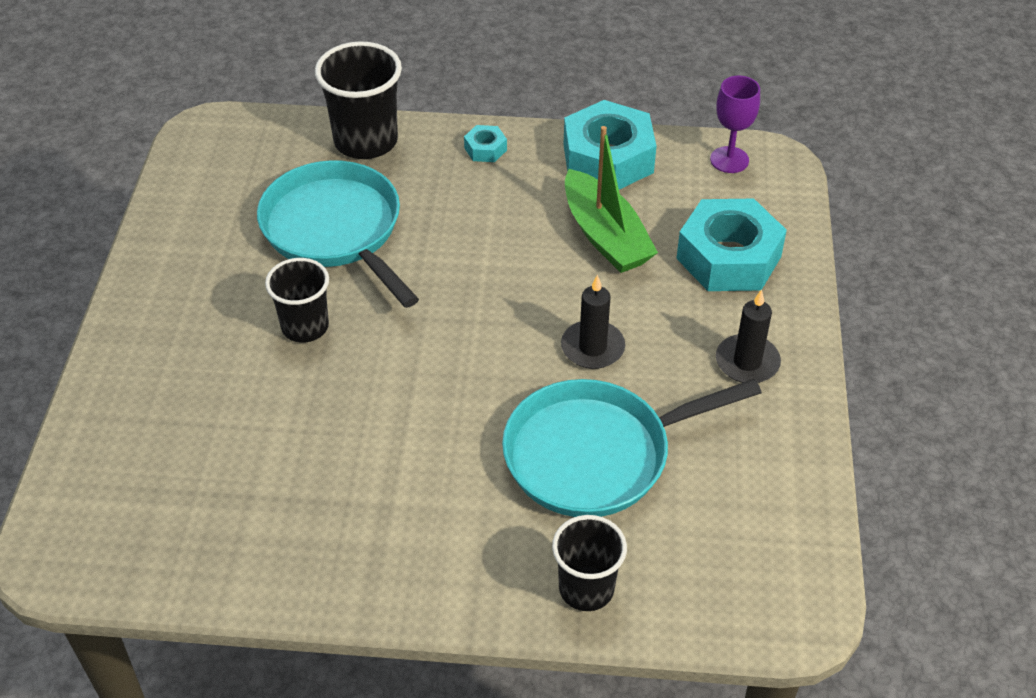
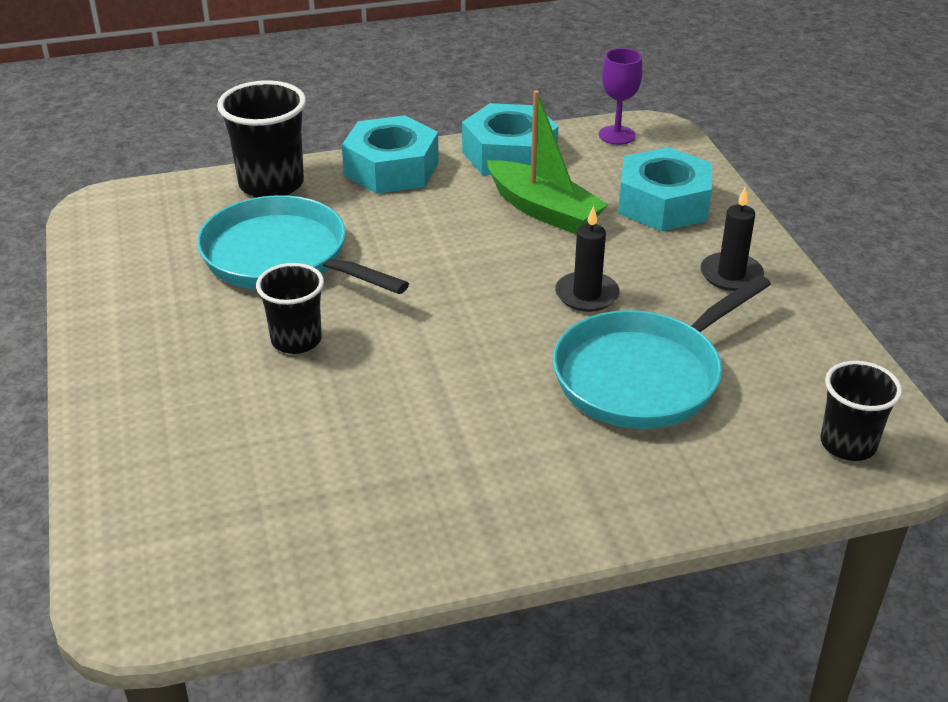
camera: 20 degrees left, 10 degrees down
(485, 149) = (391, 168): turquoise nut -> turquoise nut, size x2.28
(586, 589) = (705, 484): black cup -> black cup (848, 444)

